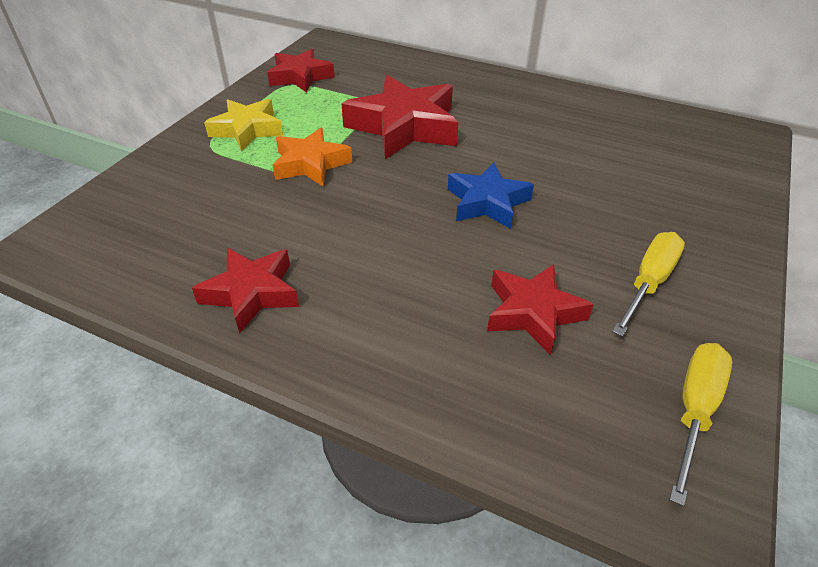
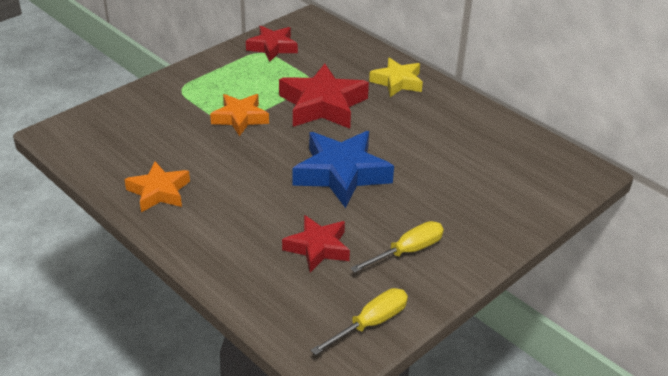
camera: 20 degrees right, 5 degrees down
(247, 130) = (212, 83): yellow star -> yellow star (397, 82)
(251, 293) = (159, 192): red star -> orange star
(487, 202) = (341, 174): blue star -> blue star, size x1.60

